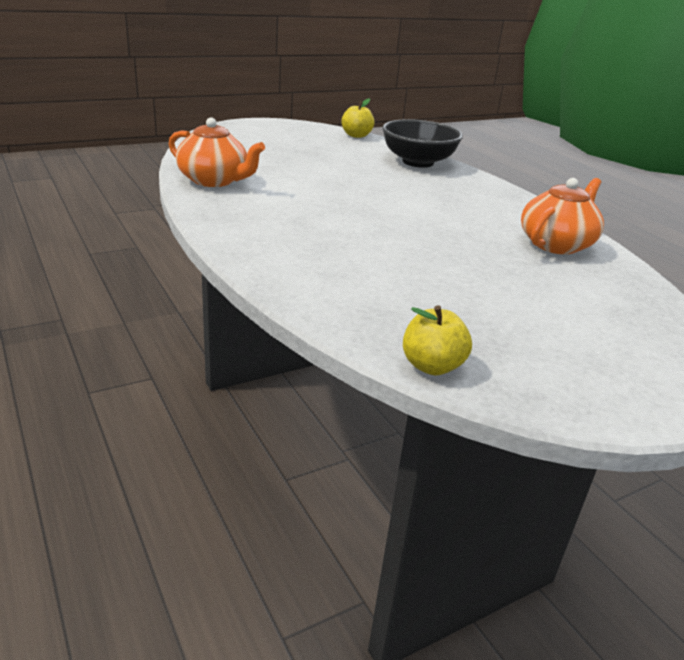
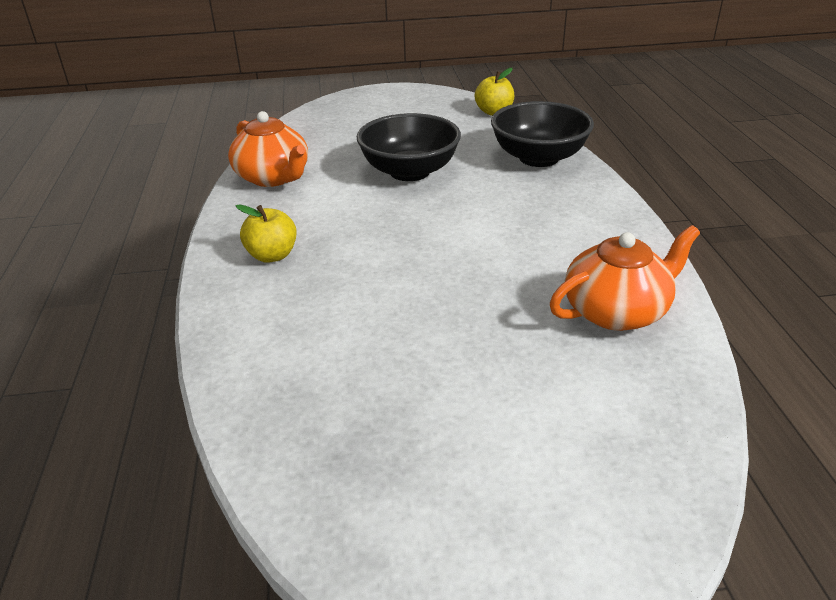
camera: 25 degrees right, 5 degrees up
(328, 173) = (409, 171): none -> black bowl
(432, 366) = (286, 486): yellow apple -> yellow apple (272, 255)

